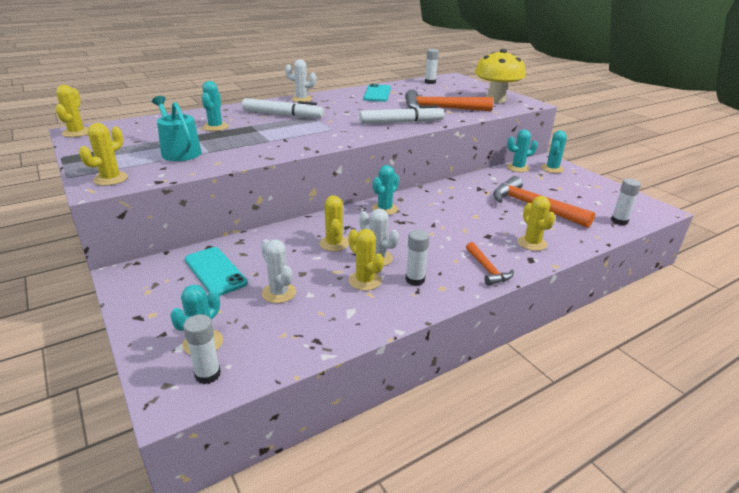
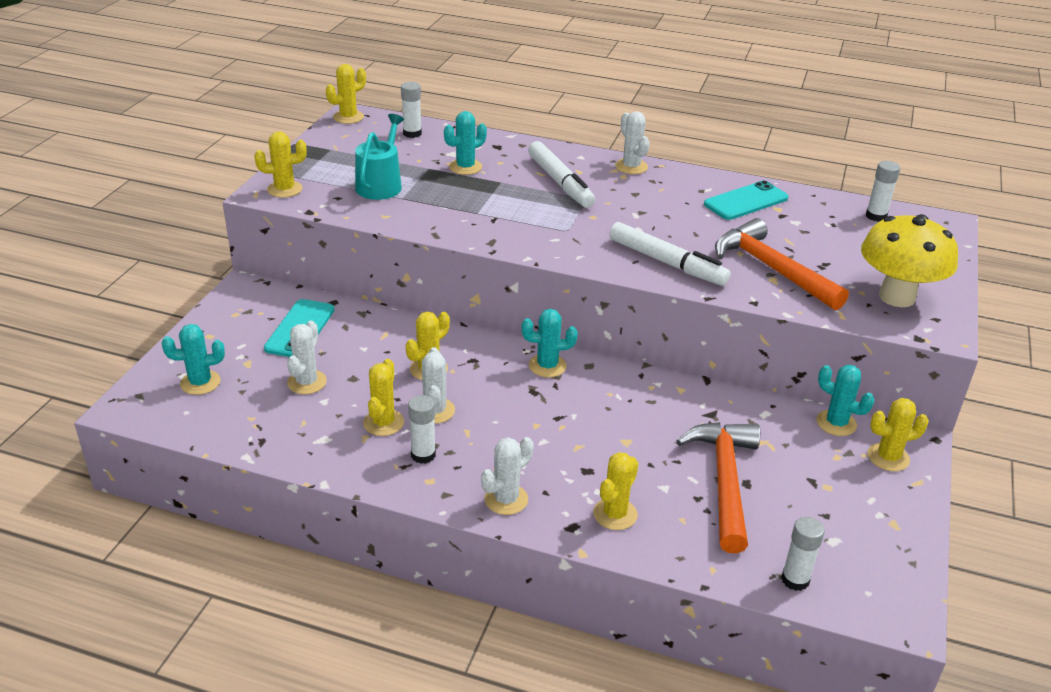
camera: 50 degrees right, 5 degrees up
(207, 374) = (167, 408): white glue stick -> white glue stick (412, 133)
(487, 269) = (506, 499): orange hammer -> white cactus
(552, 169) = (888, 457): turquoise cactus -> yellow cactus

